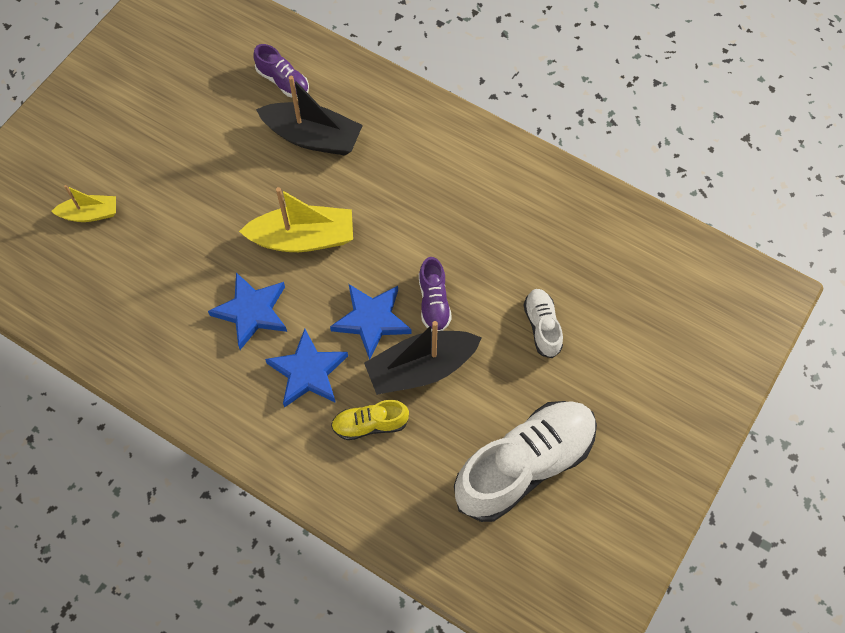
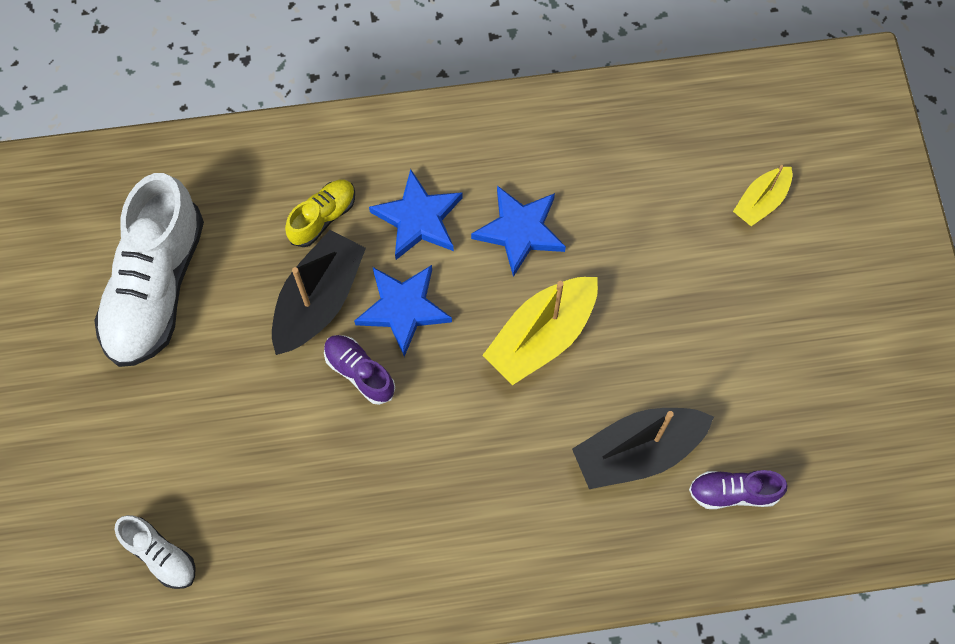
camera: 140 degrees right, 5 degrees up
(542, 326) = (234, 430): white shoe -> white shoe (160, 555)

